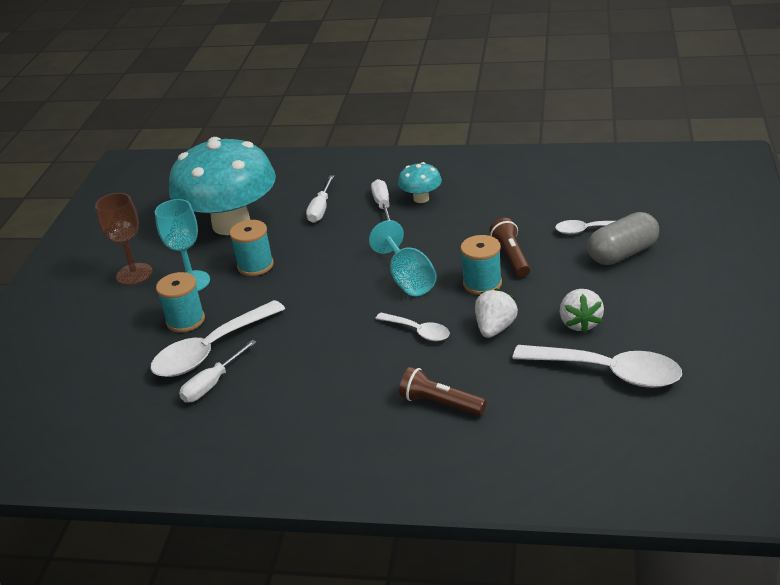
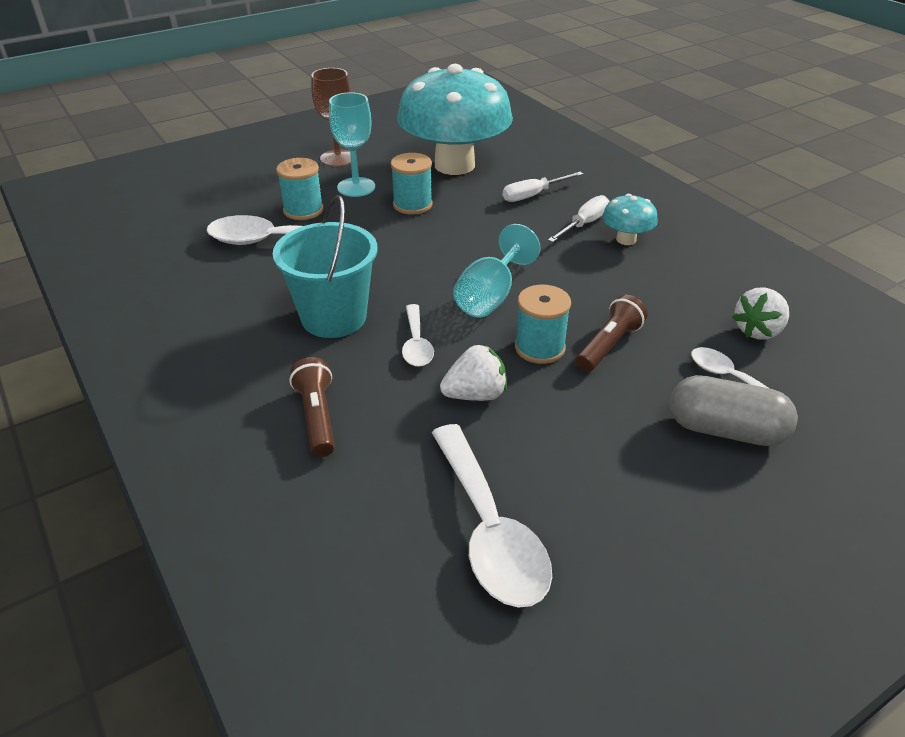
camera: 45 degrees right, 5 degrees up
(212, 384) = (232, 265): white screwdriver -> none
(344, 357) = (334, 317): none -> turquoise bucket
(580, 323) = (554, 458): white strawberry -> white strawberry (758, 330)

